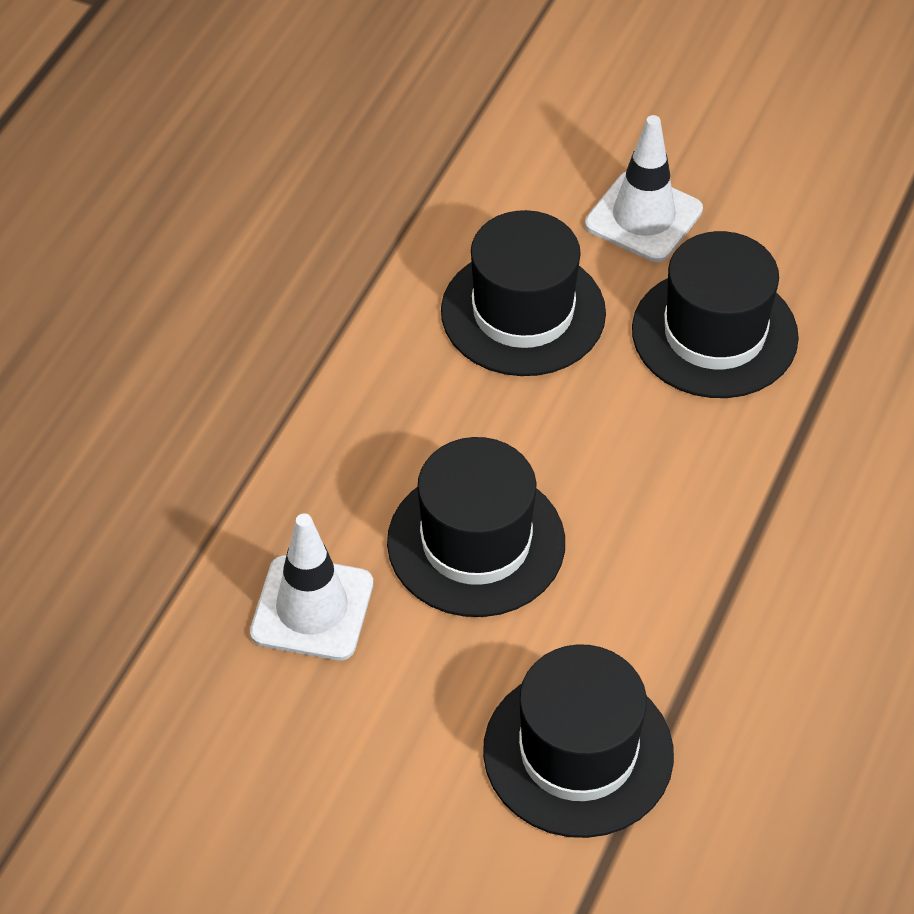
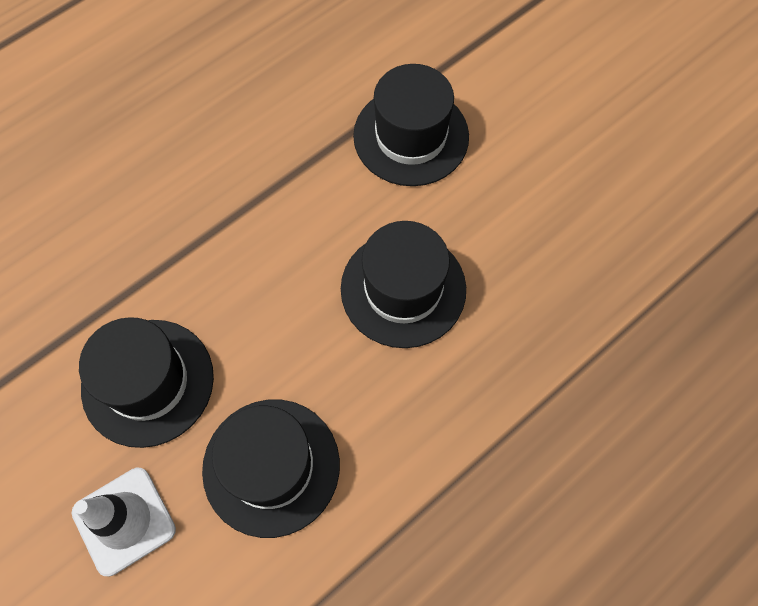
camera: 155 degrees left, 15 degrees up
(312, 608) = (529, 287): white traffic cone -> none

